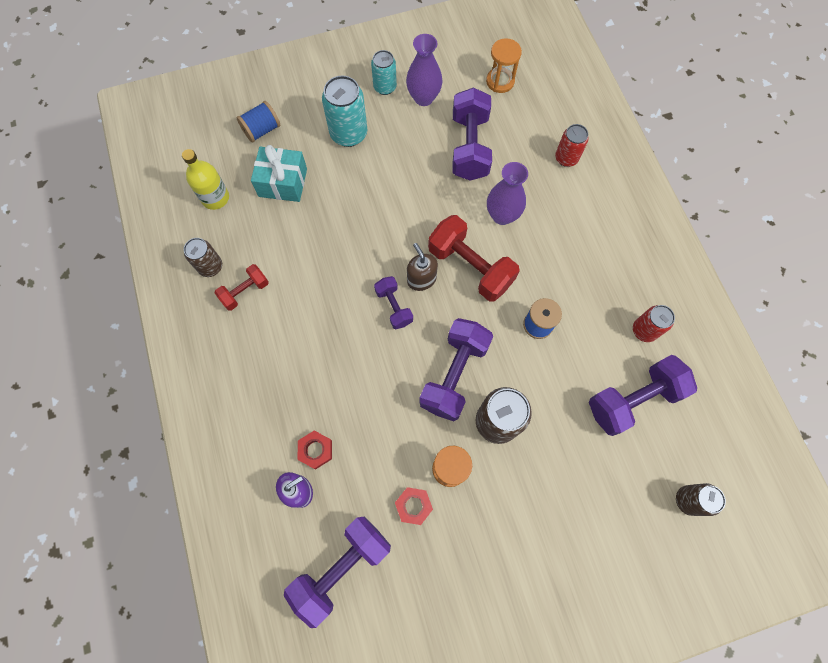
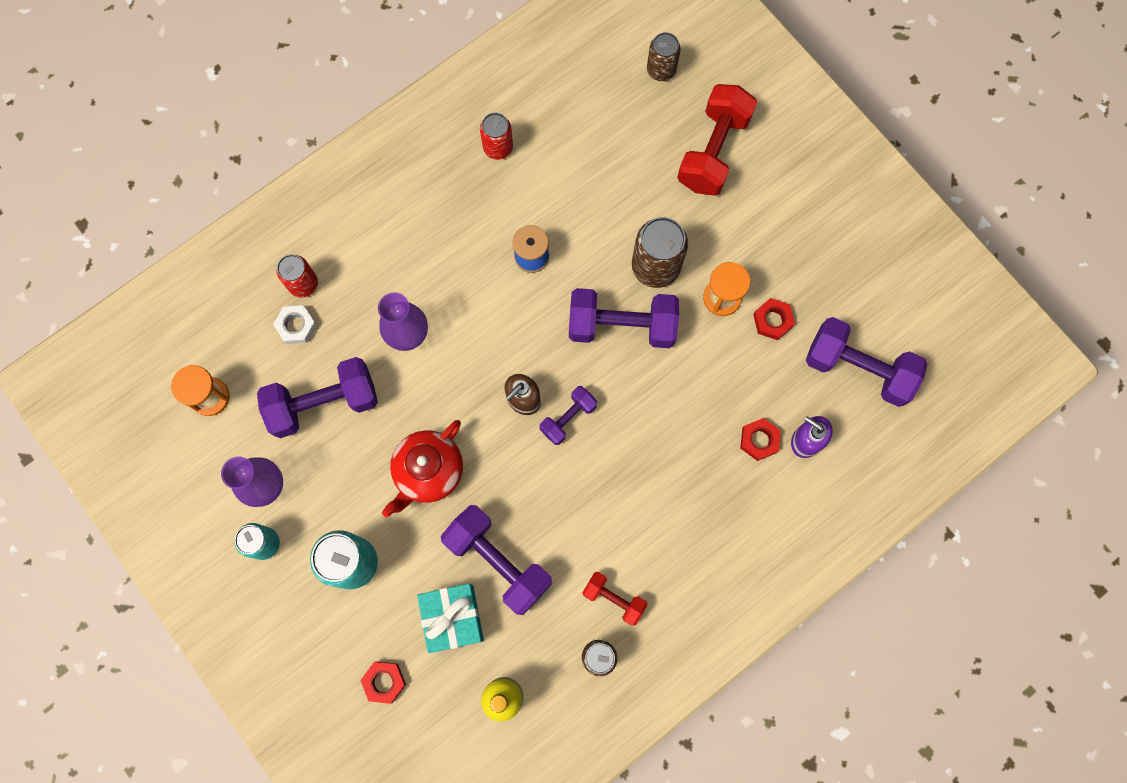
camera: 110 degrees left, 5 degrees up
(262, 130) = (384, 682): blue spool -> red nut
(392, 198) = (428, 471): none -> red teapot
(470, 267) = (488, 350): red dumbbell -> red dumbbell (713, 151)
(534, 145) = (296, 326): none -> white nut
(633, 399) = (579, 141): purple dumbbell -> purple dumbbell (498, 561)

